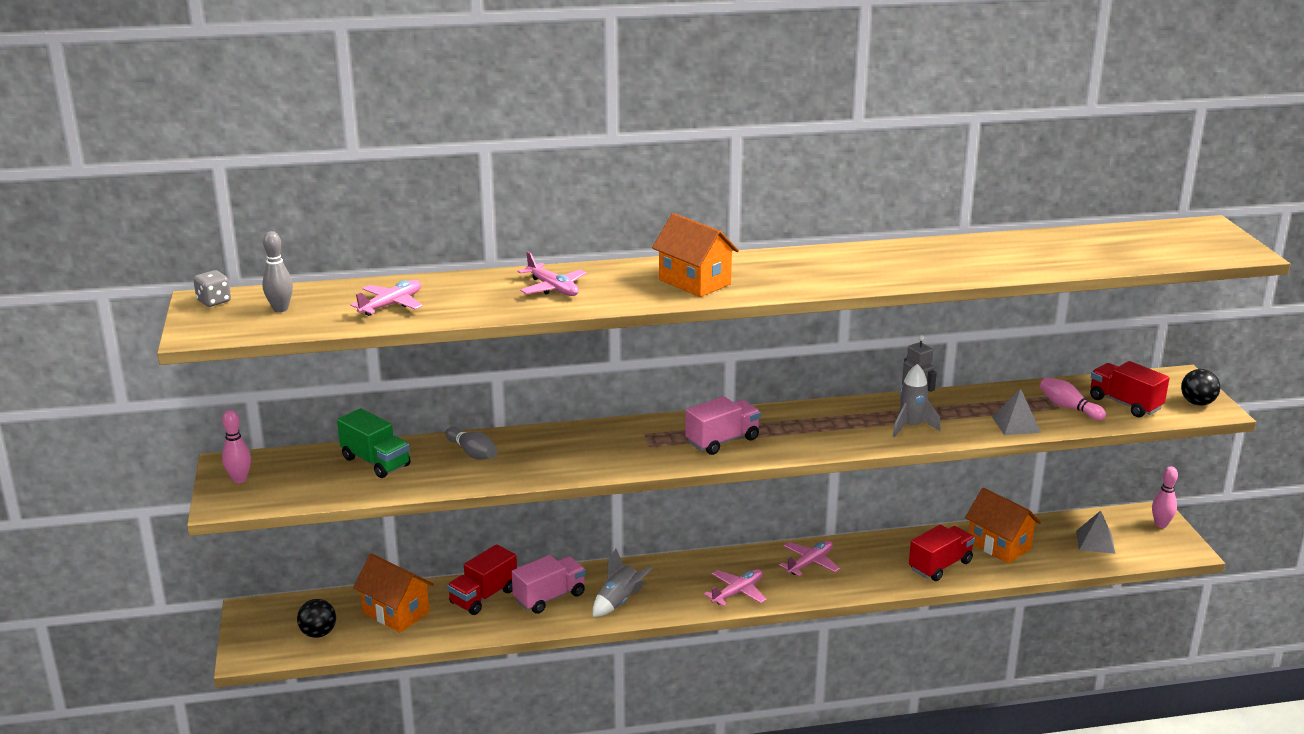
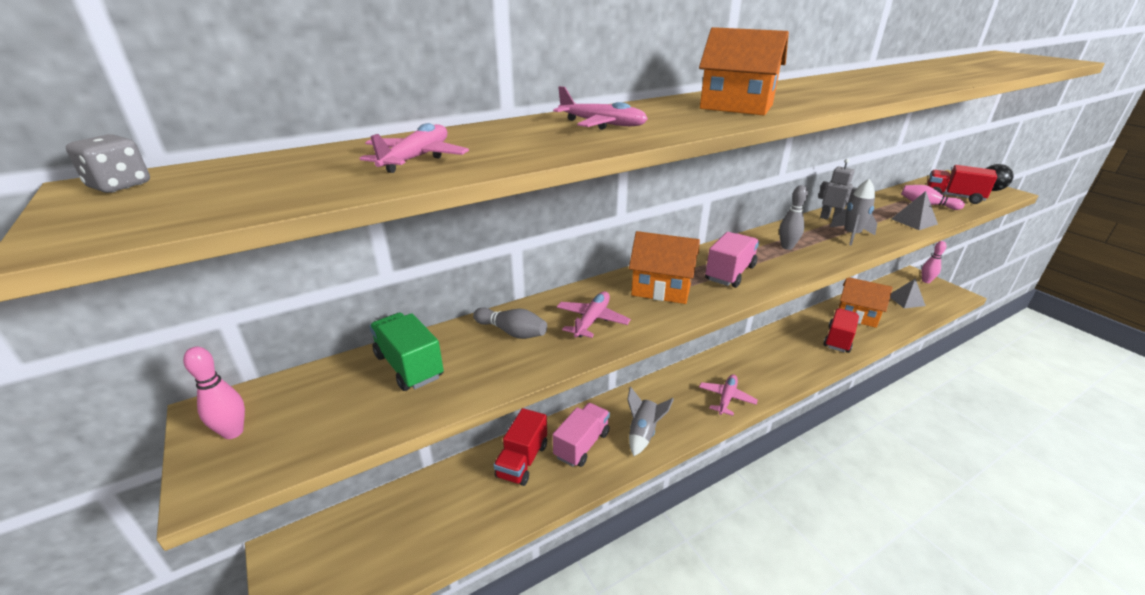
camera: 20 degrees left, 5 degrees up
(280, 309) = (243, 181): grey bowling pin -> grey bowling pin (787, 247)
(318, 633) = (371, 559): black ball -> none
(376, 462) = (409, 366): green truck -> green truck turned 150 degrees counterclockwise
(396, 613) = (445, 505): orange house -> orange house (661, 289)
(810, 563) = (755, 358): pink plane -> pink plane (592, 320)

